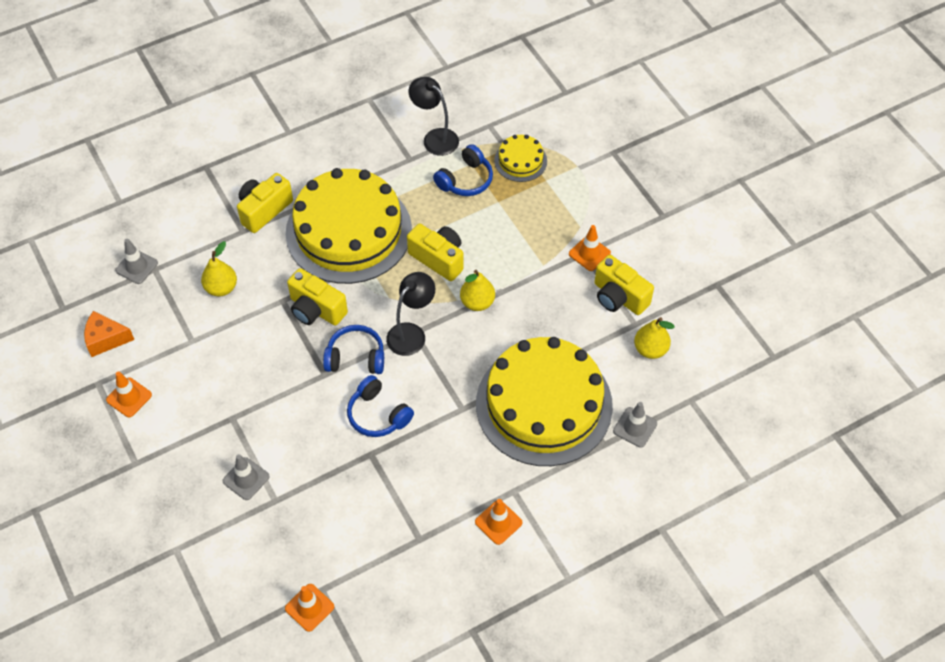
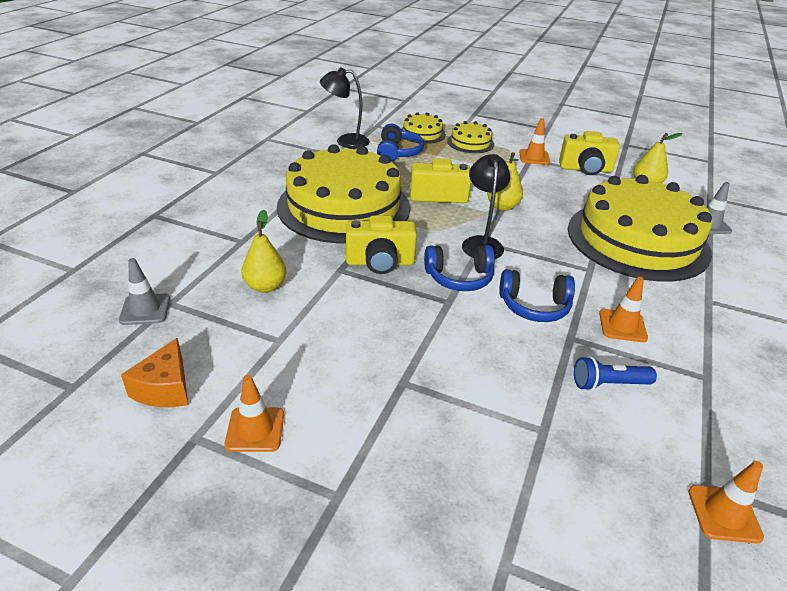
camera: 40 degrees left, 20 degrees down
(106, 339) = (165, 388): orange cheese -> orange cheese turned 45 degrees counterclockwise
(246, 479) = (488, 429): grey traffic cone -> none
(264, 210) = (248, 221): yellow camera -> none
(350, 500) = (608, 384): none -> blue flashlight
(356, 357) = (459, 278): blue headphones -> blue headphones turned 150 degrees counterclockwise
(498, 522) = (736, 327): orange traffic cone -> orange traffic cone (622, 326)
(552, 199) = (470, 143): none -> yellow cake

